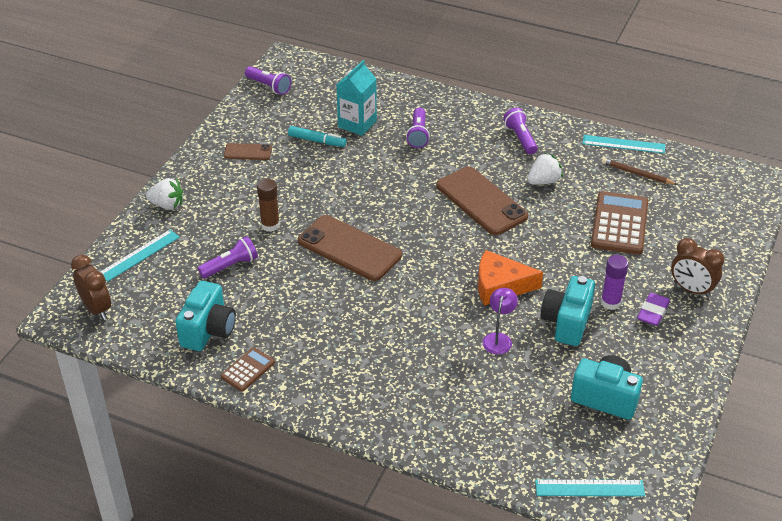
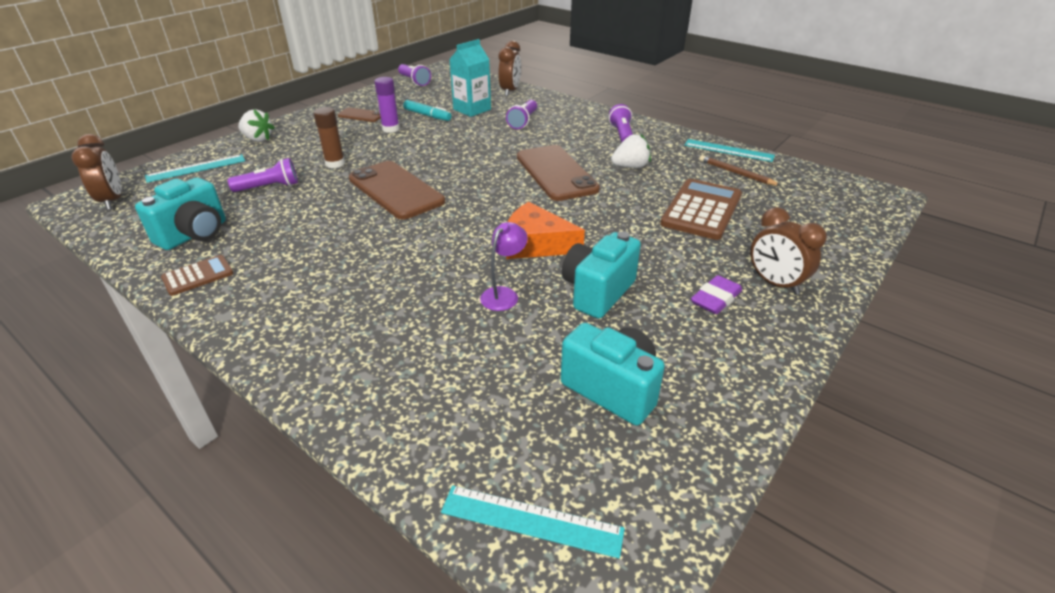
camera: 15 degrees right, 5 degrees down
(381, 88) = (510, 91): none -> brown clock
(610, 302) = (663, 280): purple glue stick -> purple glue stick (391, 129)

